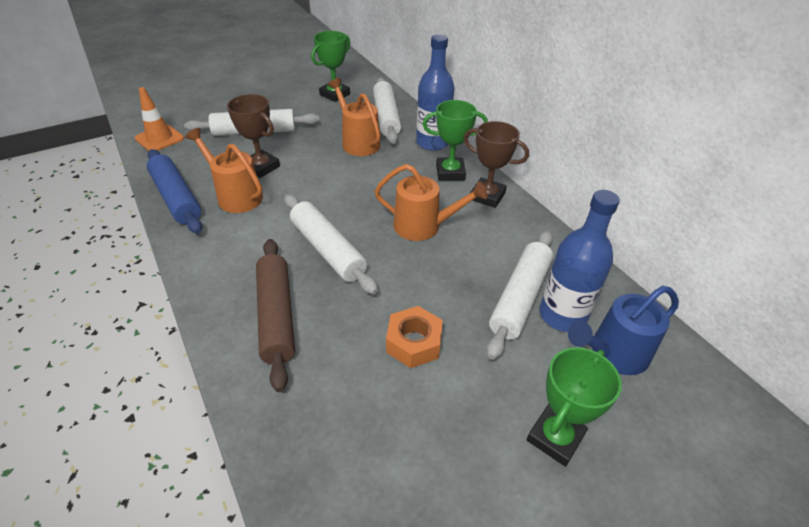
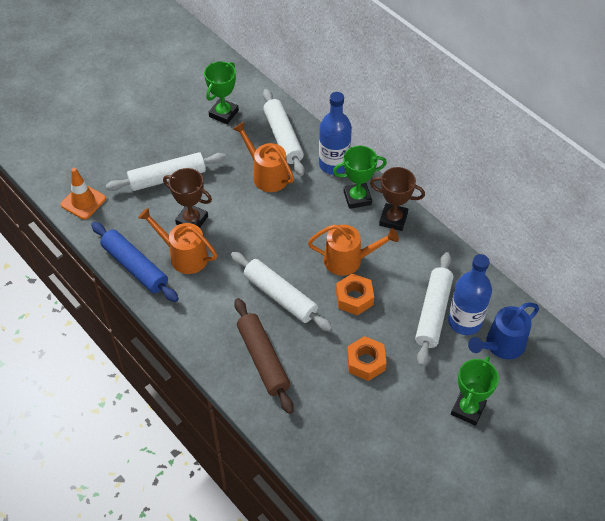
camera: 10 degrees left, 10 degrees up
(419, 266) = (354, 298): none -> orange nut

